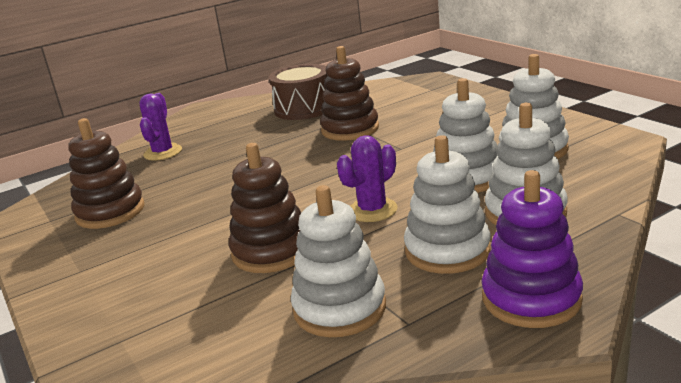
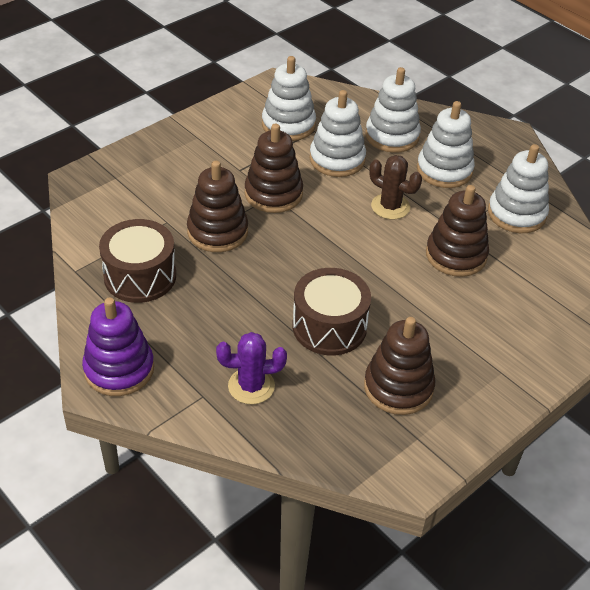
camera: 105 degrees left, 20 degrees up
(204, 180) = (329, 326): none -> brown drum
(372, 210) = (390, 207): purple cactus -> brown cactus
(403, 148) = (273, 194): none -> brown stacking toy
(531, 298) = (490, 141): purple stacking toy -> purple stacking toy (119, 369)

